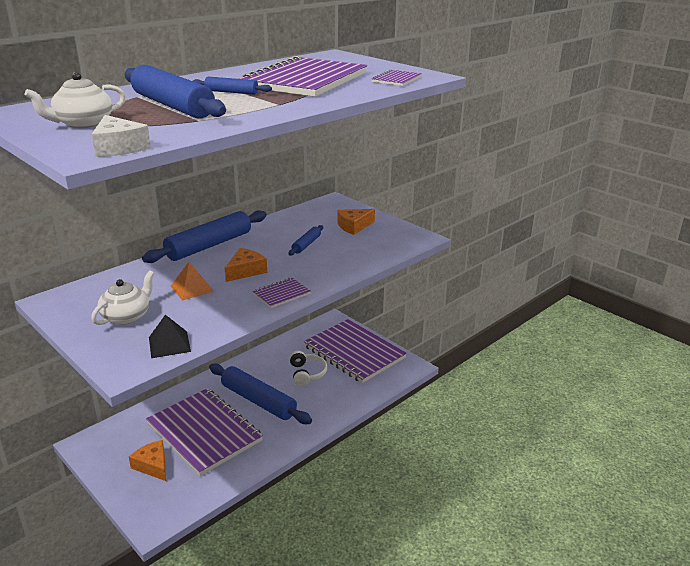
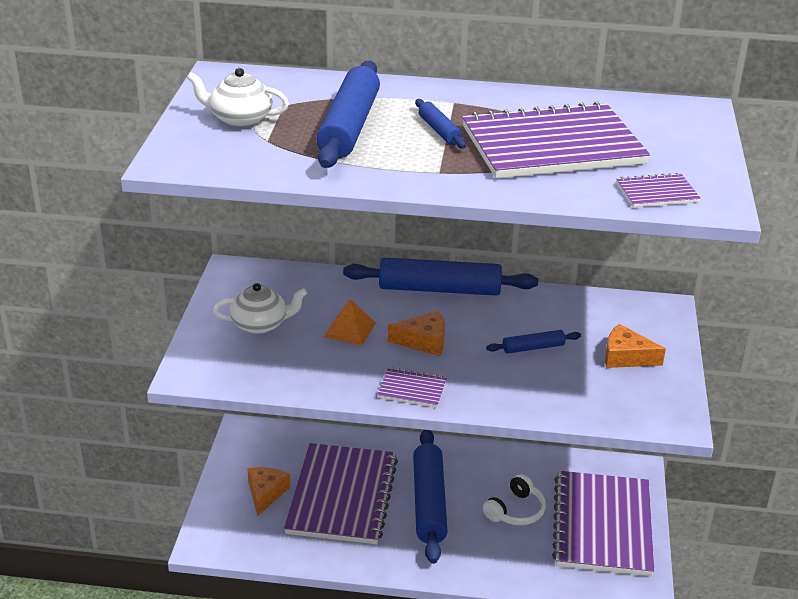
camera: 50 degrees right, 5 degrees up
(118, 147) = (205, 165): white cheese -> none
(169, 344) = (248, 375): black pyramid -> none

